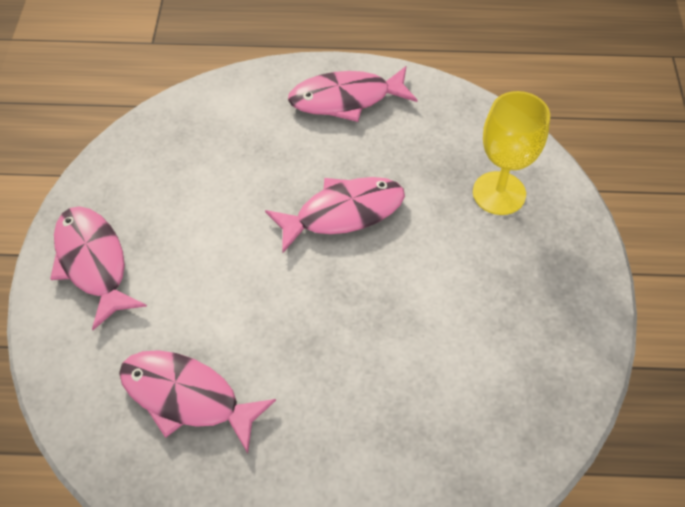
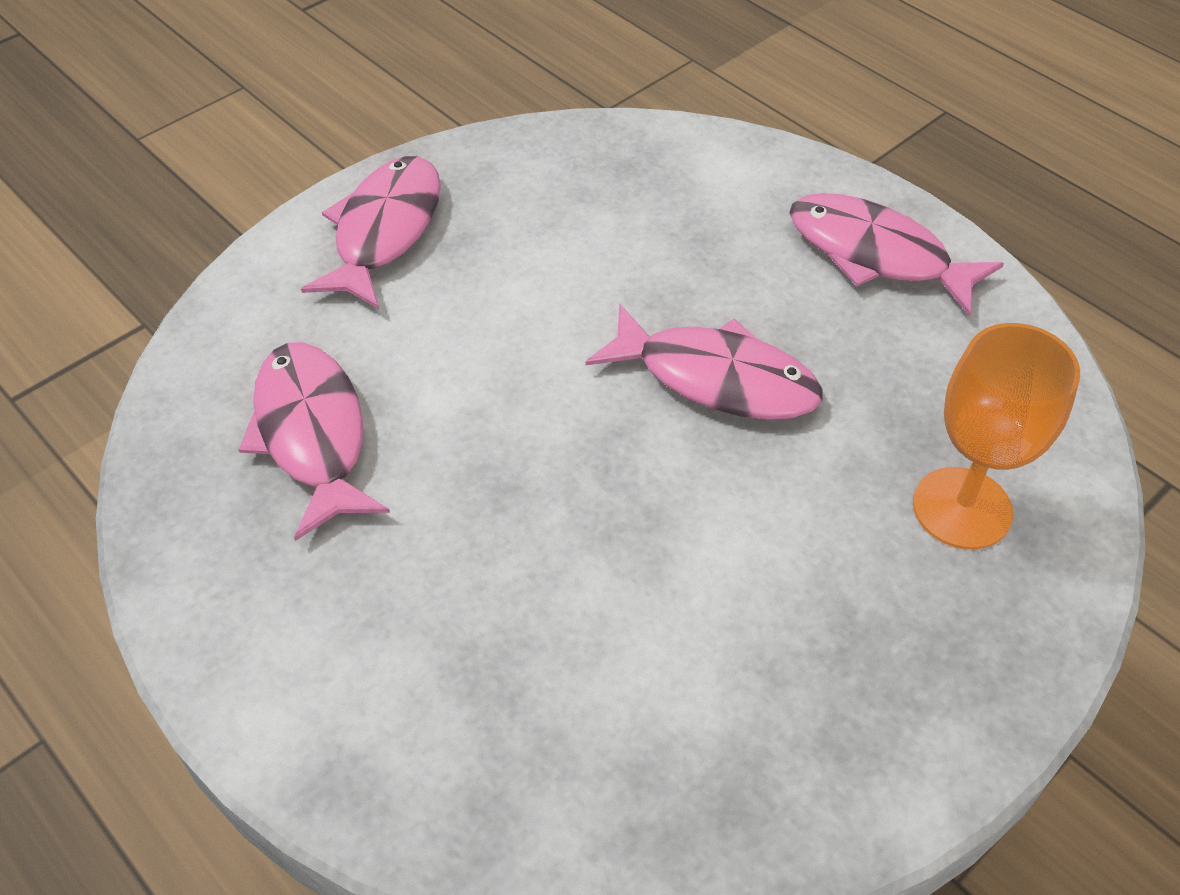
camera: 45 degrees right, 5 degrees down
(499, 193) = (962, 508): yellow goblet -> orange goblet

